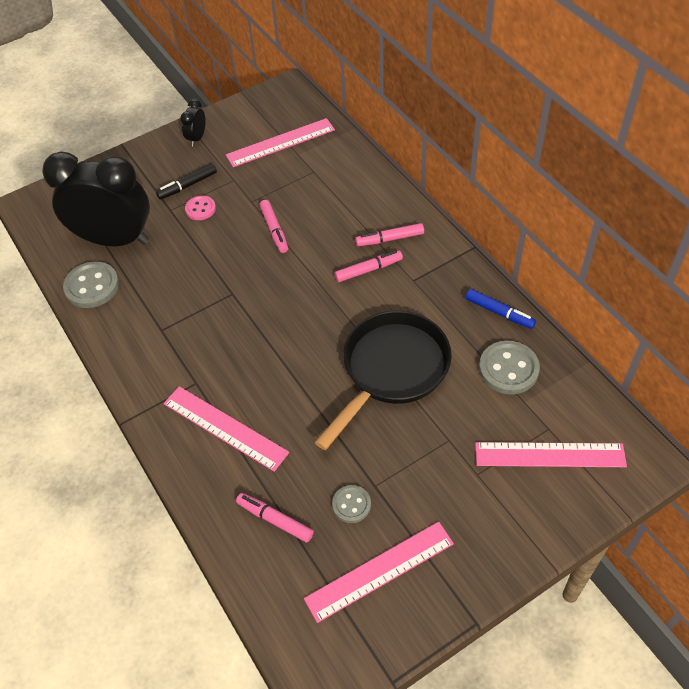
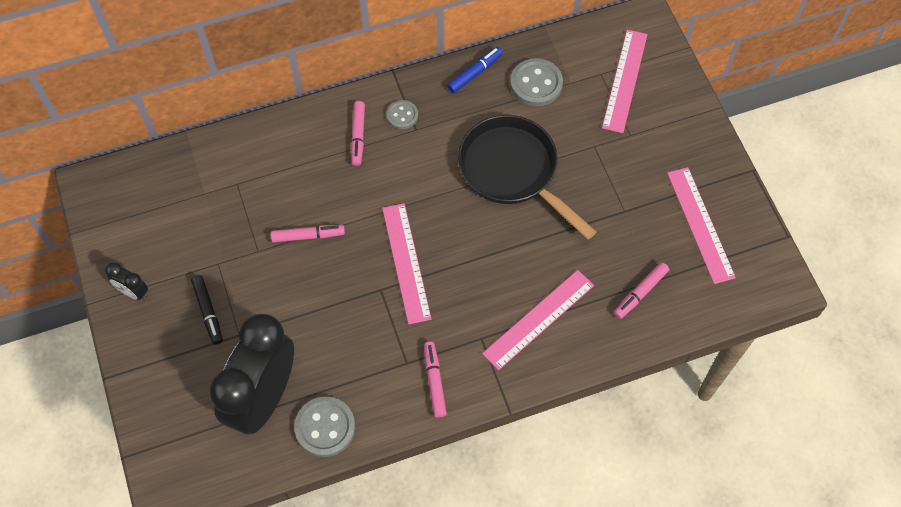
camera: 80 degrees left, 10 degrees up
(200, 209) = (250, 303): pink button -> none
(280, 142) = (178, 207): pink ruler -> pink ruler (406, 262)
(351, 505) = (638, 232): grey button -> grey button (402, 115)
(368, 270) = (391, 163): pink marker -> pink marker (434, 381)

